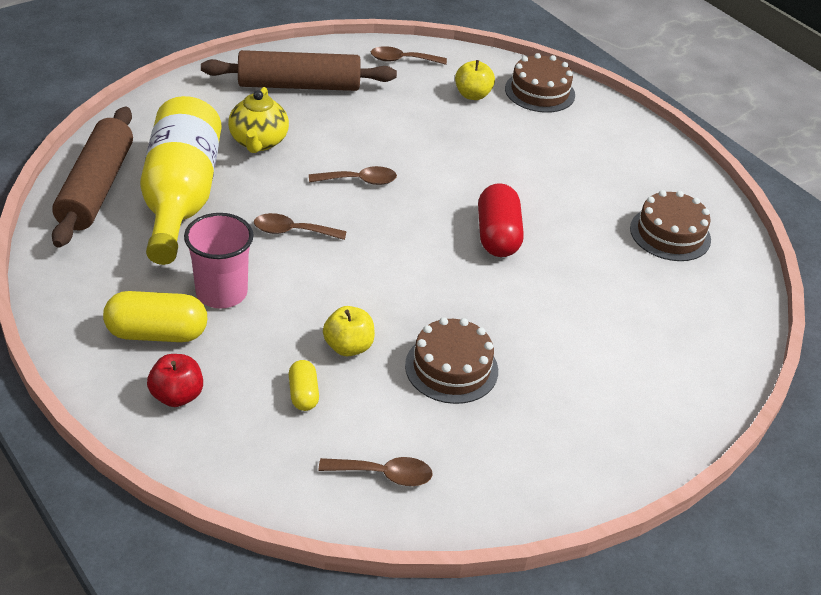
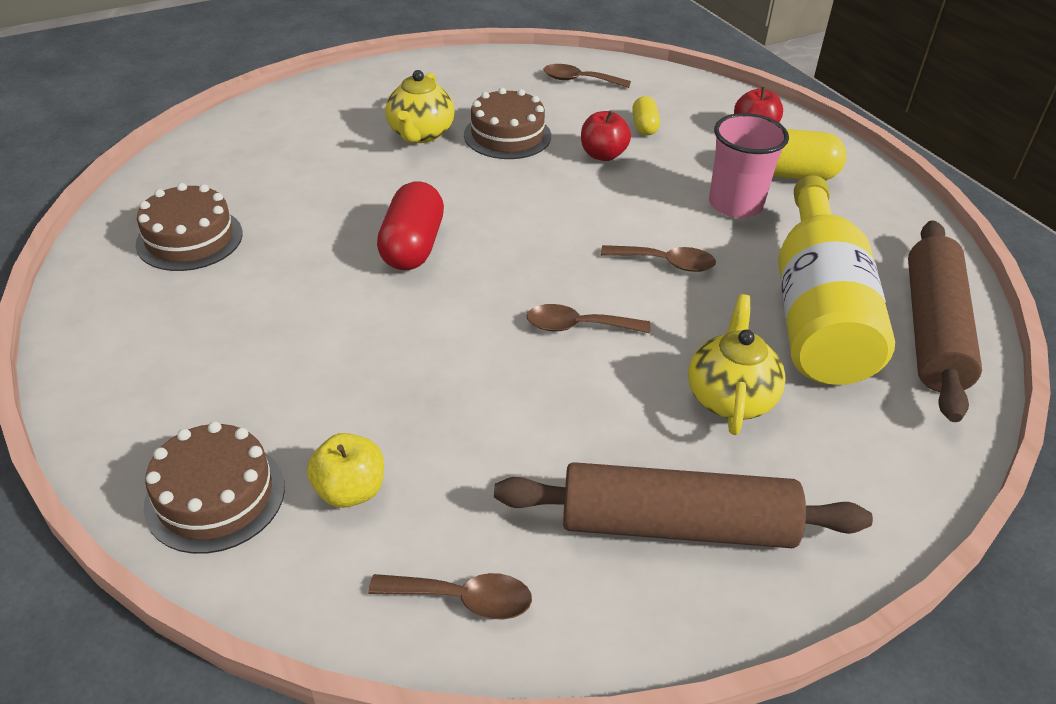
camera: 170 degrees left, 0 degrees up
(348, 347) = (603, 155): yellow apple -> red apple
(541, 362) = (420, 134): none -> yellow teapot

